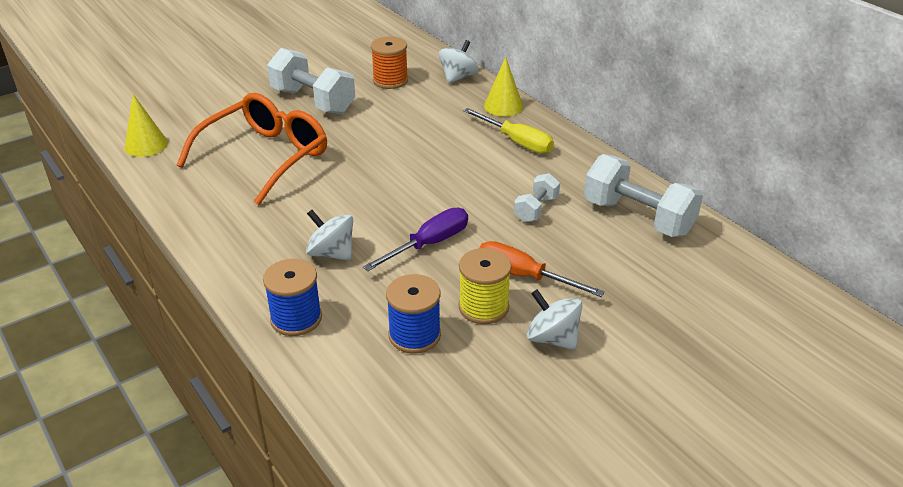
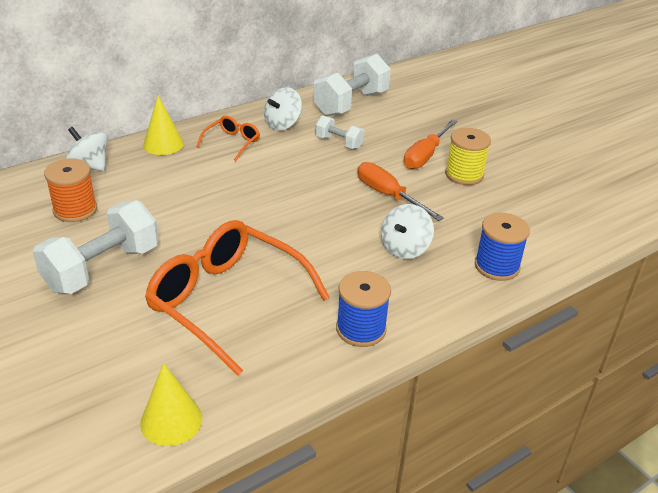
camera: 90 degrees left, 0 degrees up
(414, 335) = (502, 206): blue spool -> blue spool (361, 329)
(429, 244) = (388, 195): purple screwdriver -> orange screwdriver
(517, 142) = (232, 142): yellow screwdriver -> orange glasses
(552, 338) = (491, 150): white spinning top -> white spinning top (282, 124)

